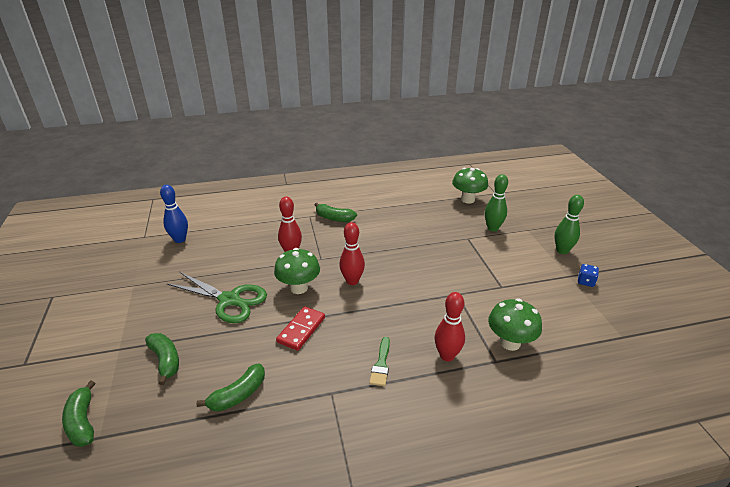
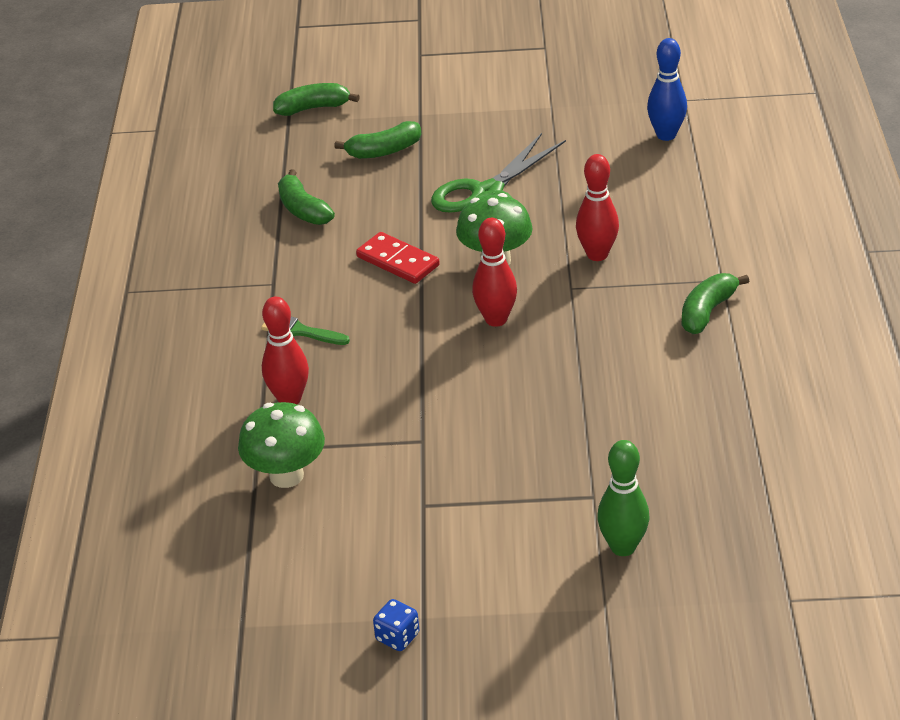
camera: 105 degrees right, 5 degrees up
(467, 199) = (760, 535): green mushroom -> none
(562, 251) = (509, 640): green bowling pin -> none

